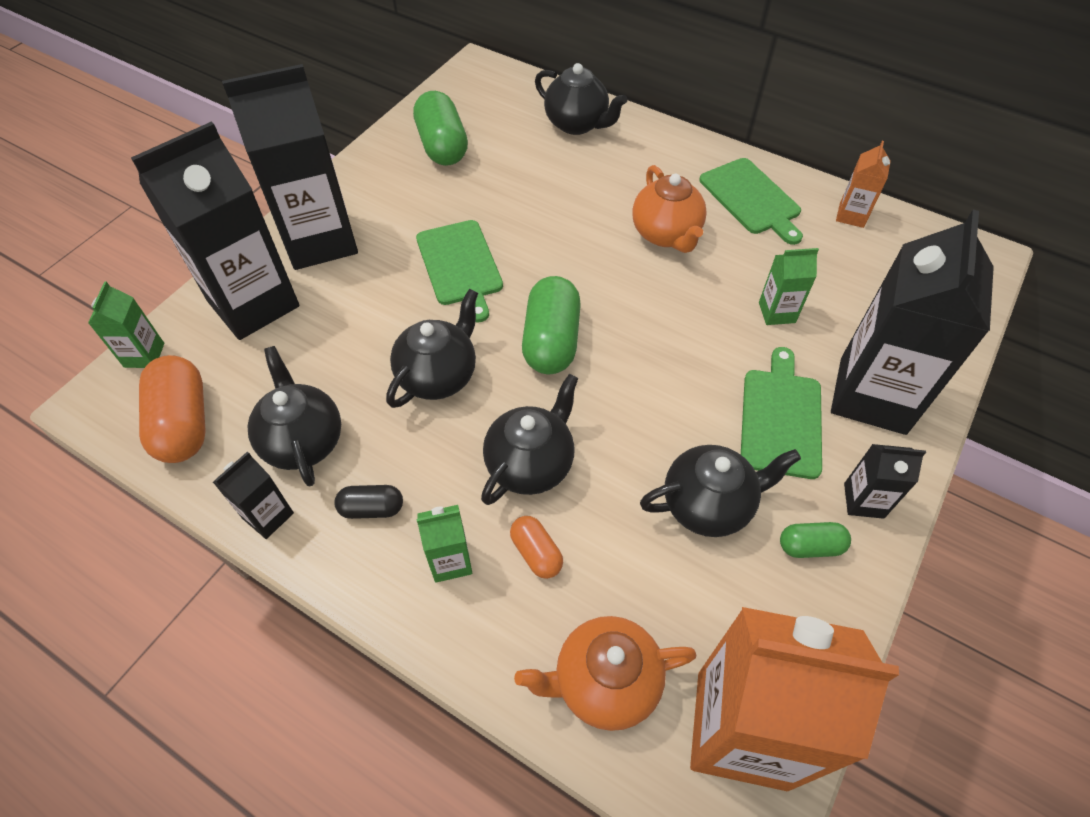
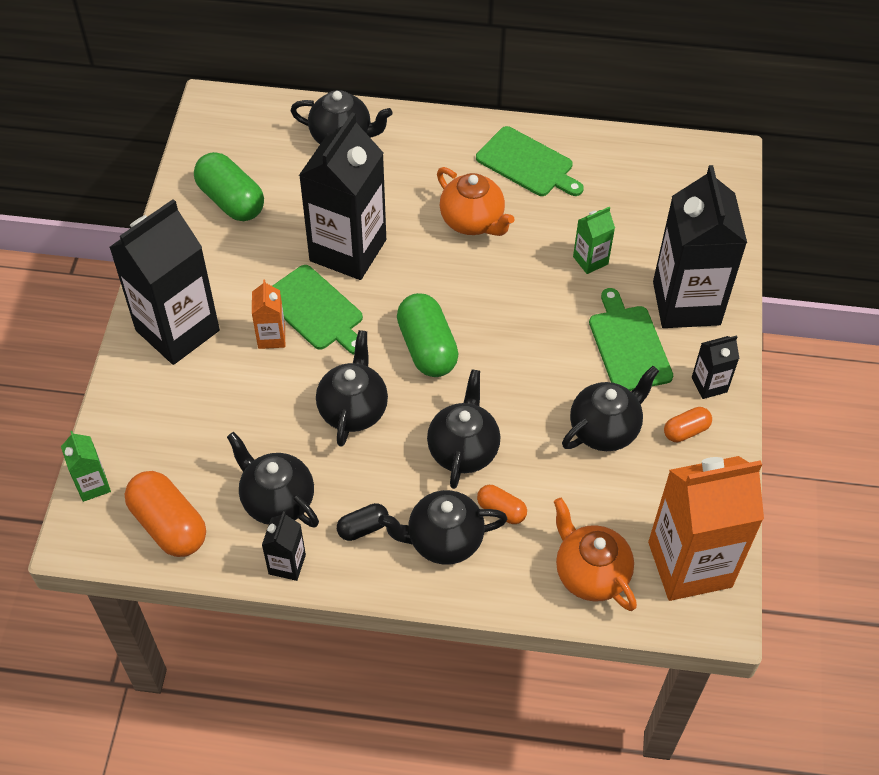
camera: 25 degrees left, 0 degrees up
(253, 304) = (157, 407): black carton -> black carton (348, 250)
(450, 561) = (443, 540): green carton -> black teapot
(604, 682) = (590, 573): orange teapot -> orange teapot turned 90 degrees clockwise
(810, 546) = (686, 431): green capsule -> orange capsule
(851, 215) = (613, 152): orange carton -> orange carton (271, 337)

